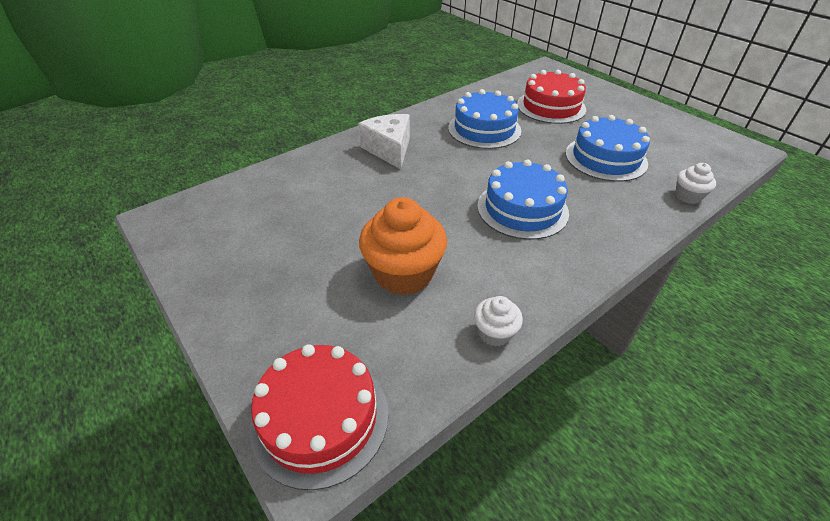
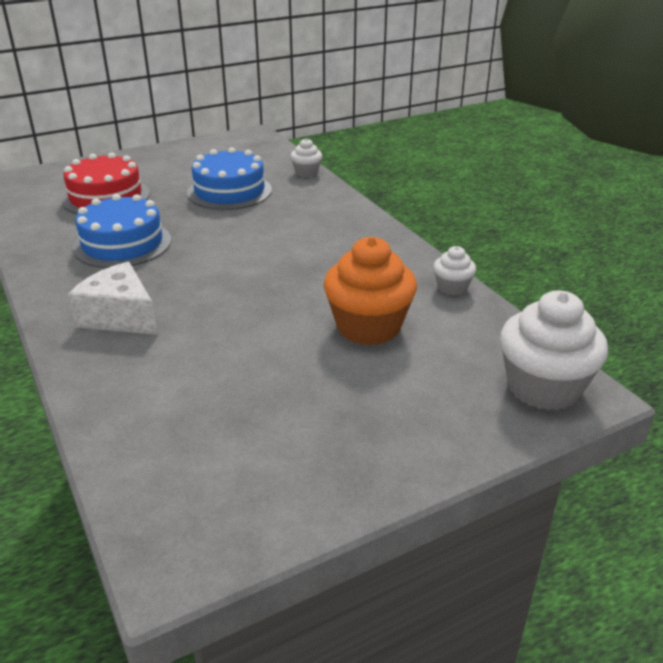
camera: 80 degrees left, 10 degrees down
(320, 418) = (543, 387): red cake -> white cupcake
(389, 150) = (120, 316): white cheese -> white cheese turned 45 degrees clockwise
(522, 209) = (291, 247): blue cake -> none

